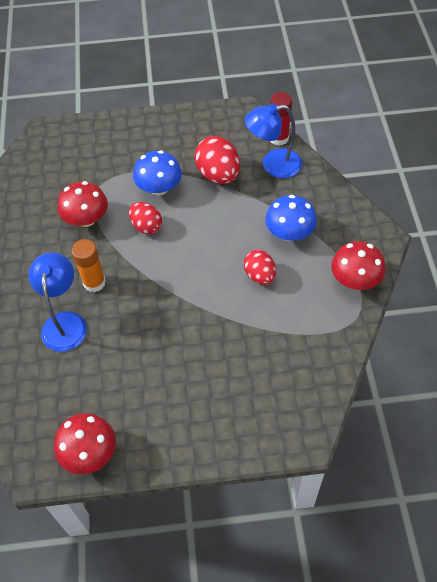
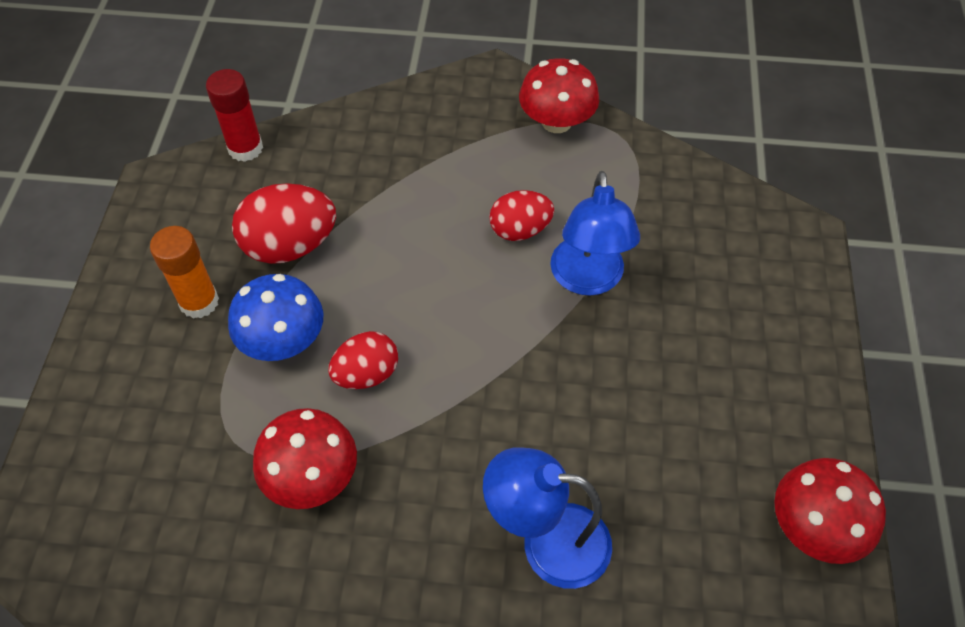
camera: 80 degrees left, 0 degrees up
(94, 282) = (469, 479): orange glue stick -> orange glue stick (199, 302)
(273, 165) = (301, 167): blue lamp -> blue lamp (587, 280)
(289, 233) = (449, 176): blue mushroom -> none

